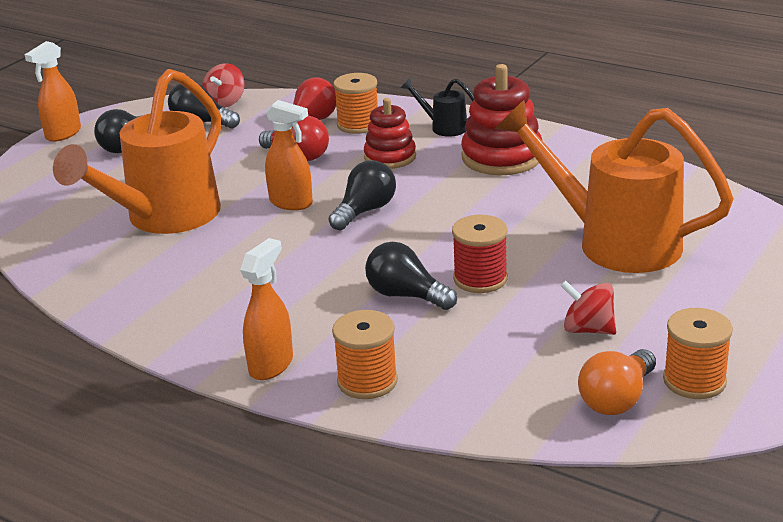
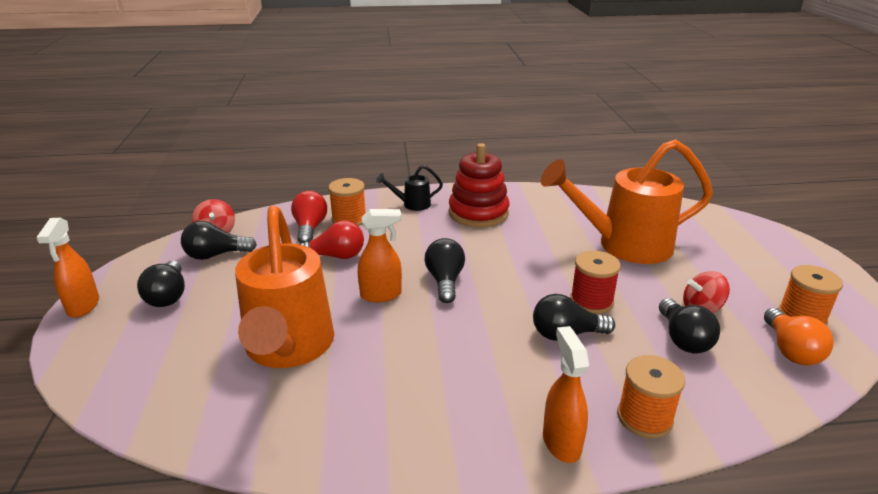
camera: 40 degrees left, 0 degrees up
(390, 157) = (405, 236): red stacking toy -> none
(516, 344) = (683, 339): none -> black light bulb

